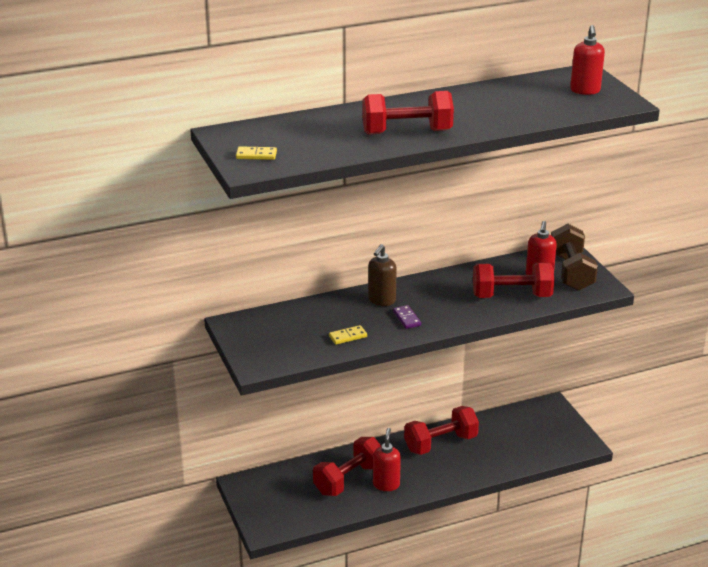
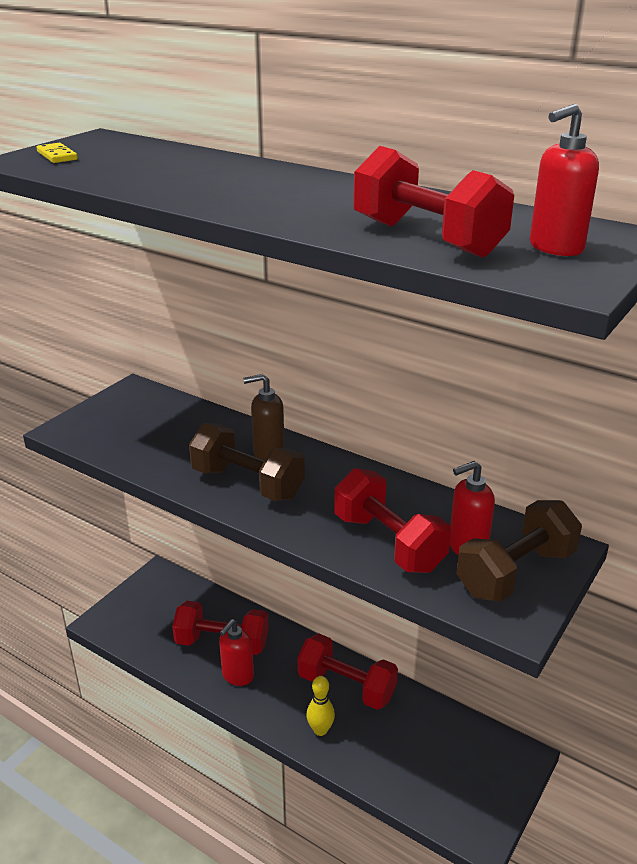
camera: 55 degrees right, 0 degrees up
(348, 336) = (170, 460): yellow domino -> none
(386, 484) = (237, 676): red soap dispenser -> red soap dispenser turned 150 degrees clockwise
(407, 132) = (216, 193): red dumbbell -> red dumbbell (427, 238)
(407, 318) = (247, 483): purple domino -> brown dumbbell
(464, 469) = (320, 730): none -> yellow bowling pin

